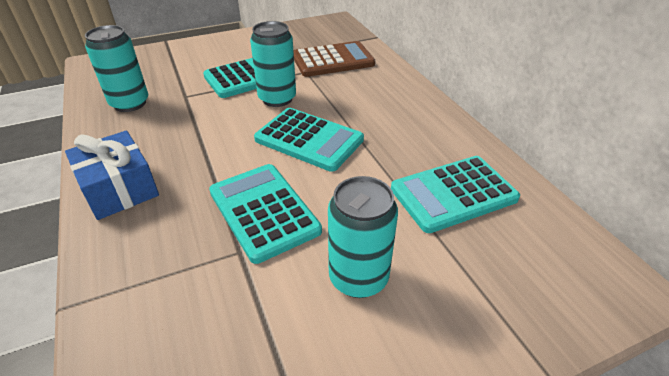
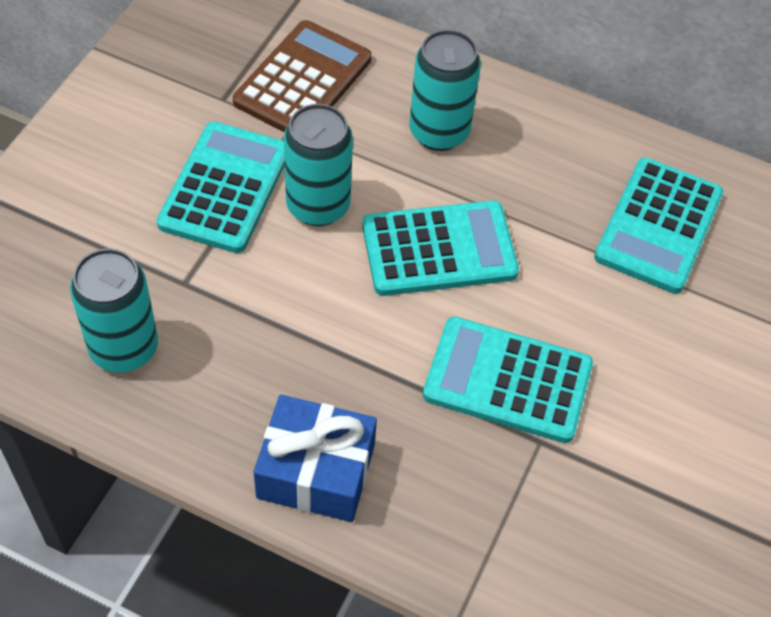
camera: 45 degrees left, 15 degrees up
(358, 278) = (670, 385): turquoise can -> turquoise can (439, 132)

